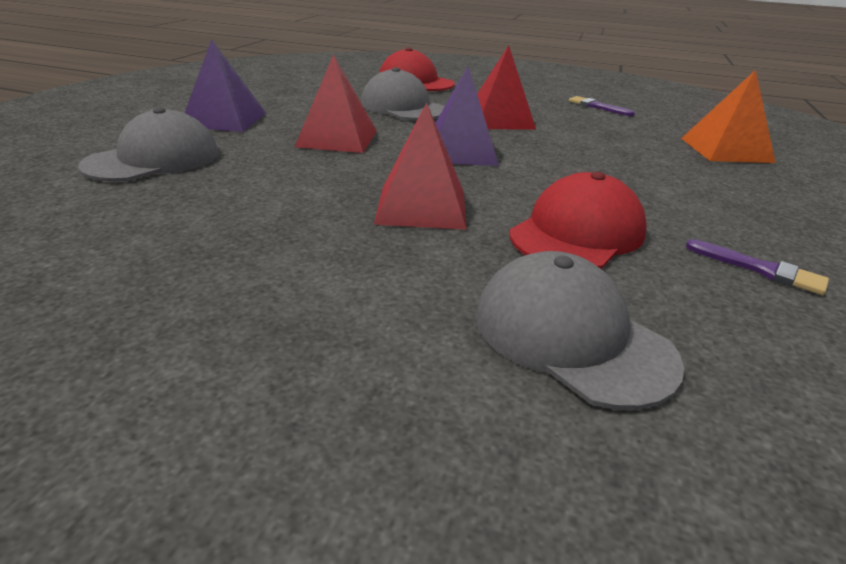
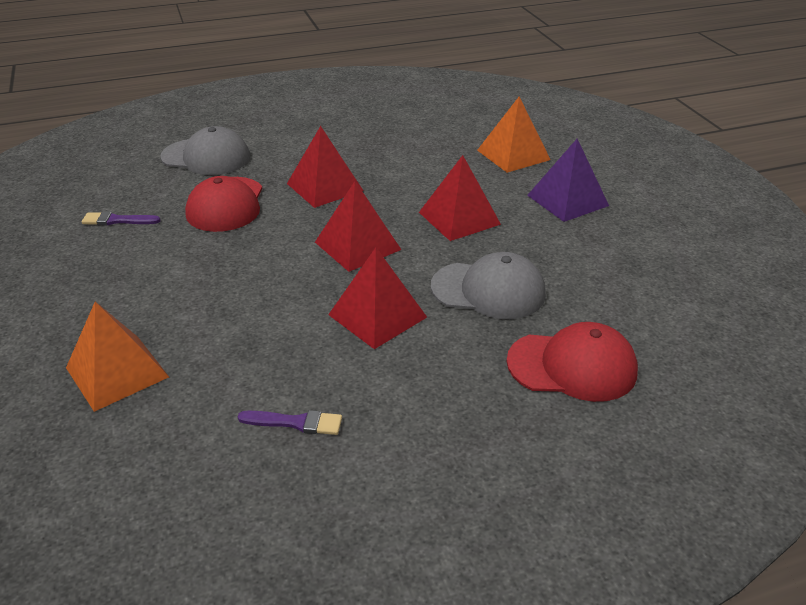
camera: 145 degrees right, 5 degrees up
(153, 159) = (513, 155): grey cap -> orange pyramid
(460, 151) = (358, 246): purple pyramid -> red pyramid

